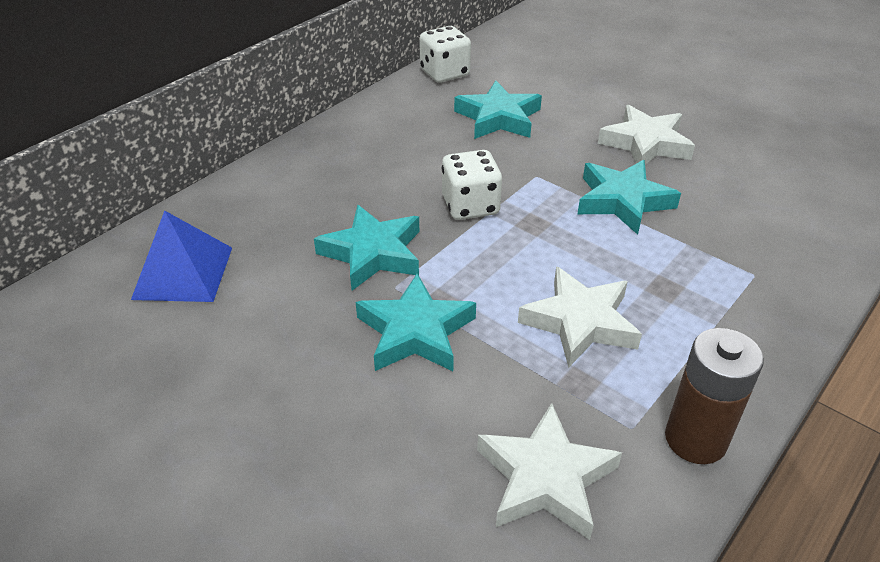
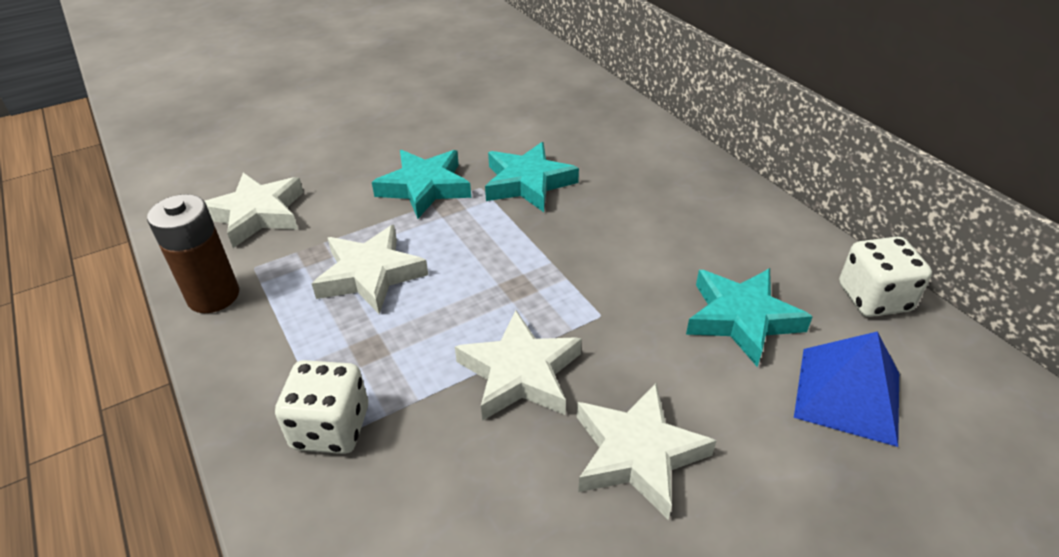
camera: 110 degrees right, 0 degrees up
(183, 272) = (553, 102): blue pyramid -> blue pyramid (848, 394)
(470, 206) = (567, 251): white dice -> white dice (331, 428)
(623, 201) = (520, 373): turquoise star -> white star

